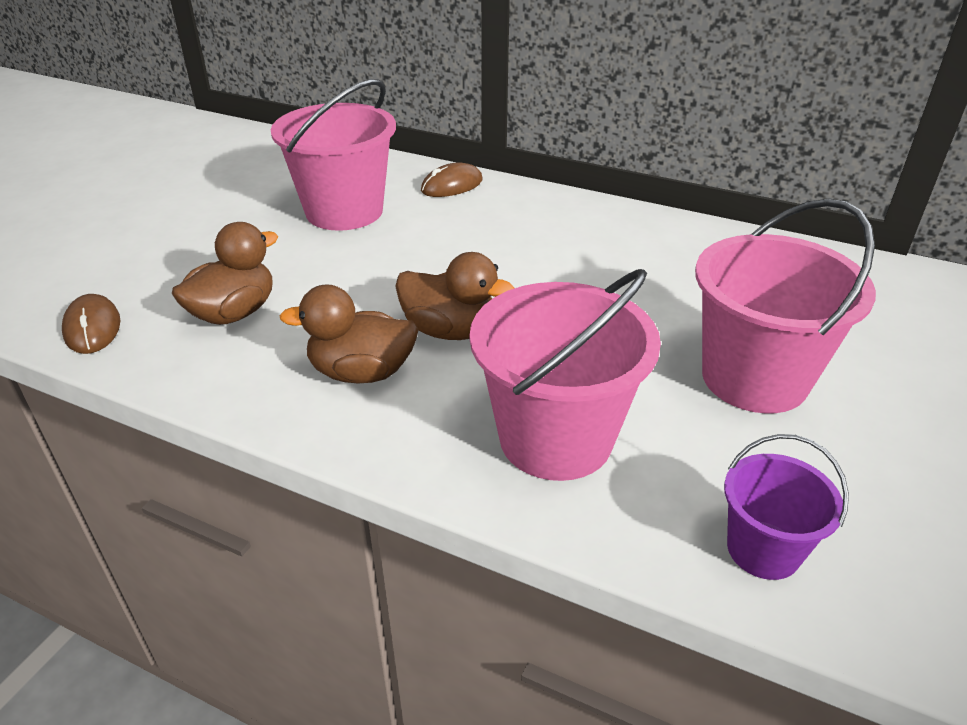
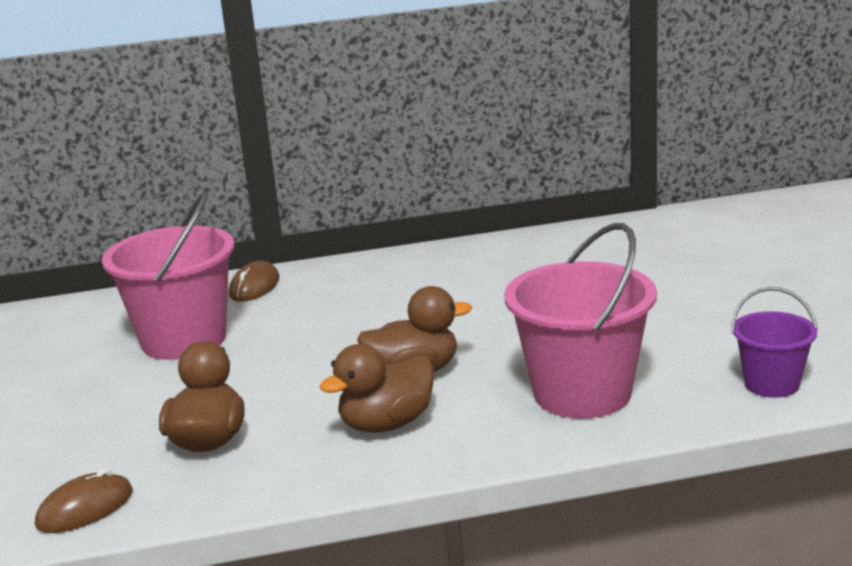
camera: 35 degrees left, 15 degrees down
(92, 328) = (85, 508): brown mouse -> brown mouse turned 75 degrees counterclockwise
(754, 378) = (657, 309): pink bucket -> none

